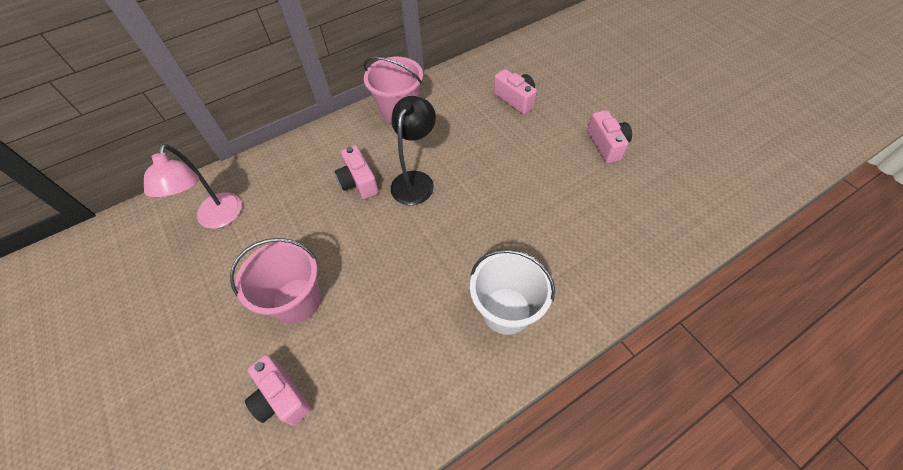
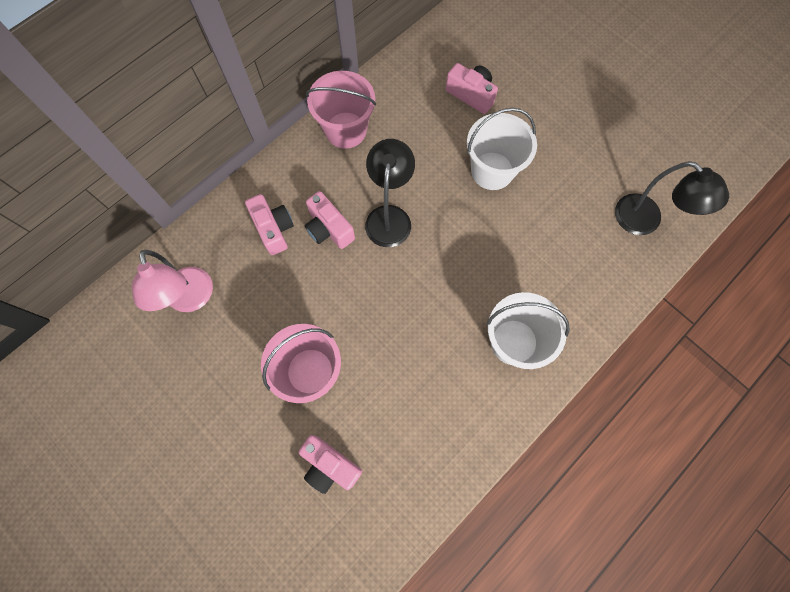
camera: 15 degrees left, 15 degrees up
(520, 158) = (492, 171): none -> white bucket
(606, 145) = (577, 139): pink camera -> pink camera (273, 229)
(665, 222) = (645, 221): none -> black lamp

